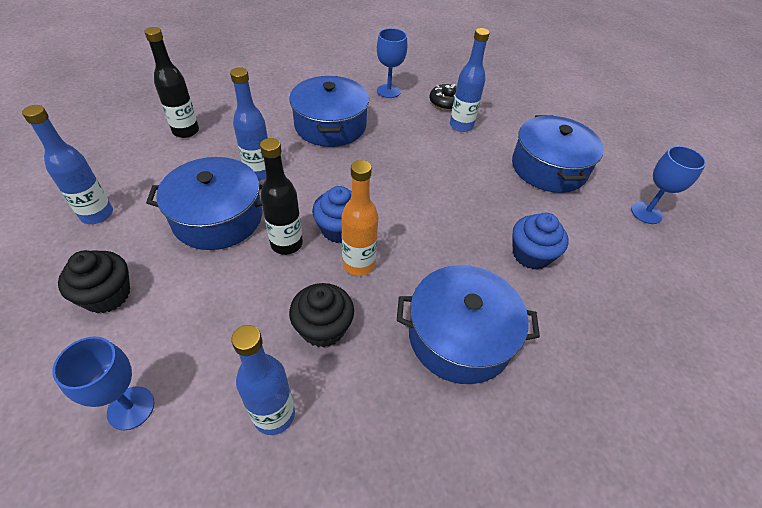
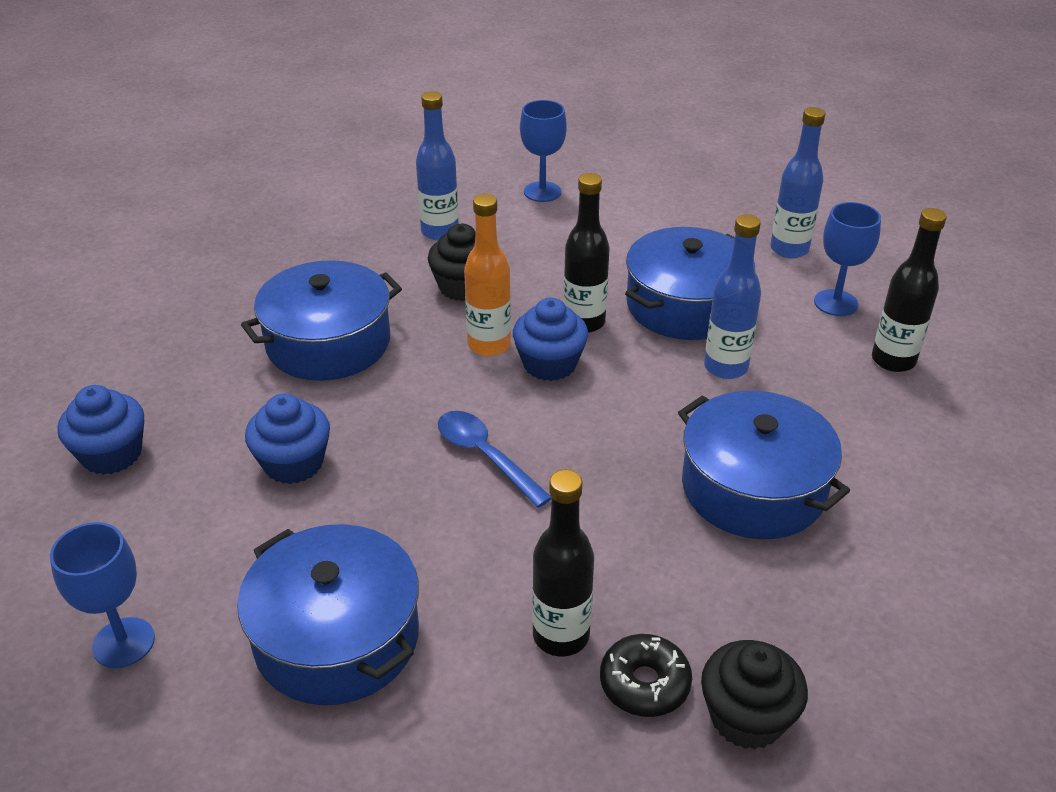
camera: 145 degrees right, 10 degrees down
(107, 295) = (666, 219): black cupcake -> black cupcake (747, 717)
(388, 91) = (774, 633): blue goblet -> blue goblet (835, 303)
(427, 200) = (485, 456): none -> blue spoon
(461, 126) = (561, 636): blue bottle -> black bottle
(646, 328) = (112, 454): none -> blue cupcake

